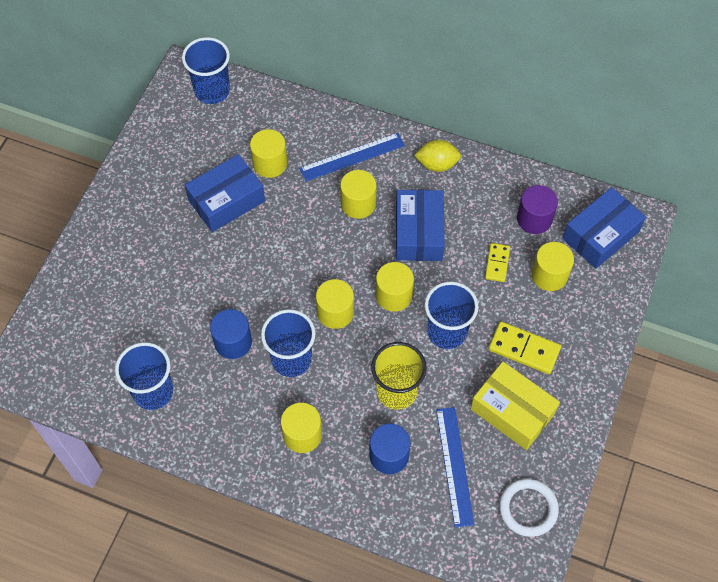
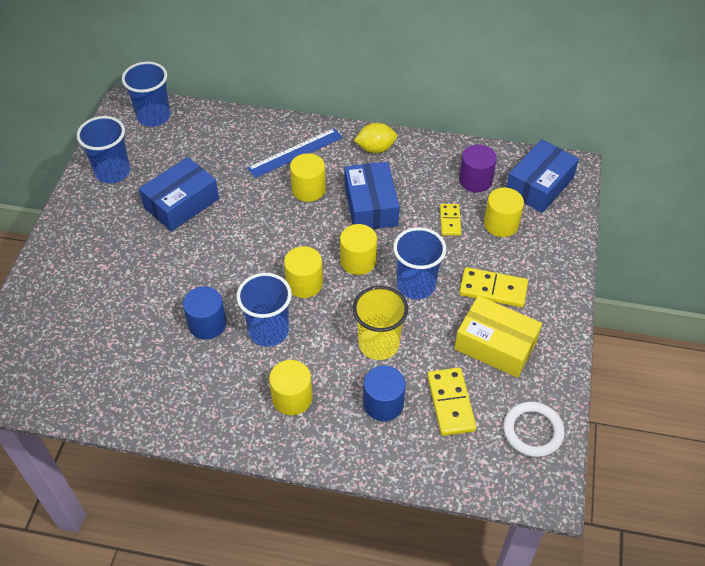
camera: 10 degrees left, 10 degrees down
(153, 391) = (132, 381): blue cup -> blue cup (112, 172)
(270, 163) = (218, 167): yellow cylinder -> none
(454, 466) = (451, 403): blue ruler -> yellow domino

